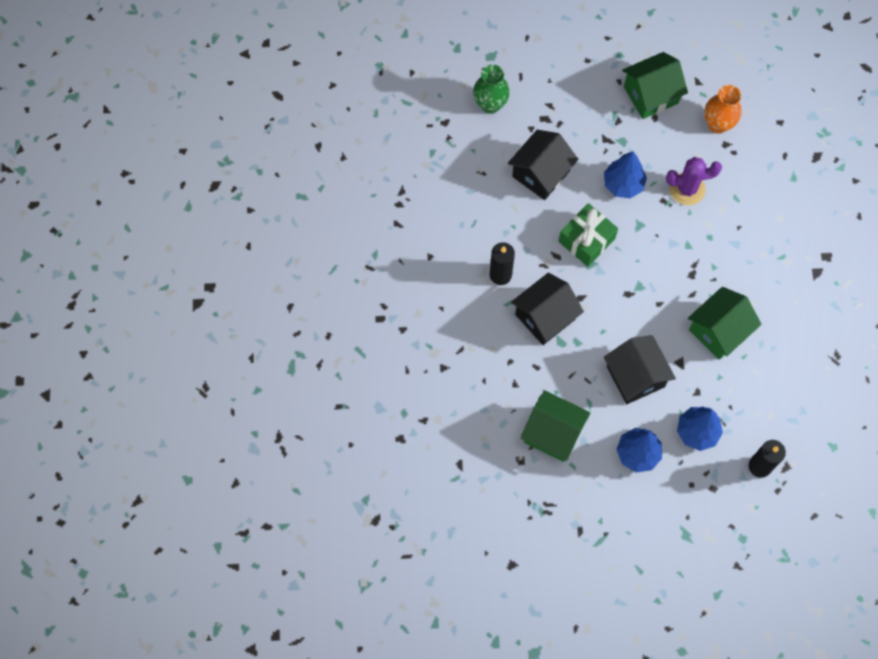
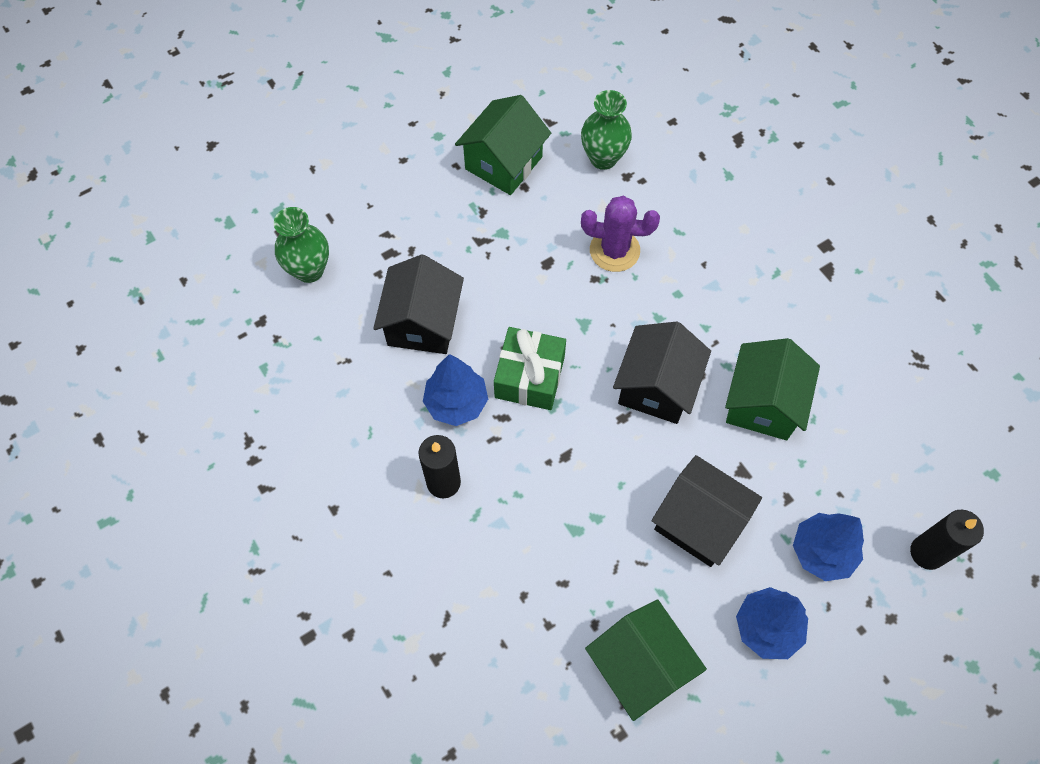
camera: 30 degrees left, 5 degrees down
(545, 317) = (534, 507): black house -> black house (656, 387)
(553, 433) = (640, 666): green house -> green house turned 60 degrees clockwise
(623, 184) = (534, 284): blue tree -> blue tree (456, 403)
(687, 189) = (614, 250): purple cactus -> purple cactus turned 45 degrees clockwise
(717, 124) = (603, 158): orange vase -> green vase

